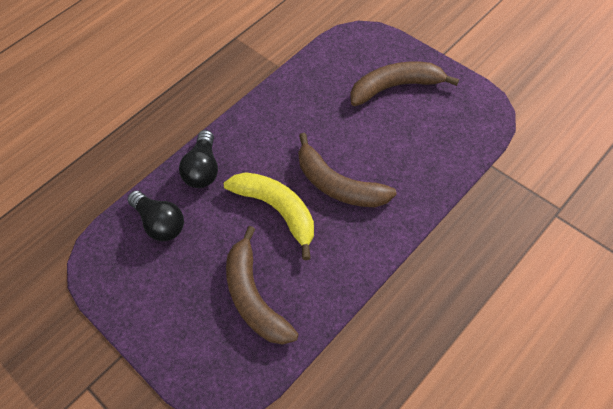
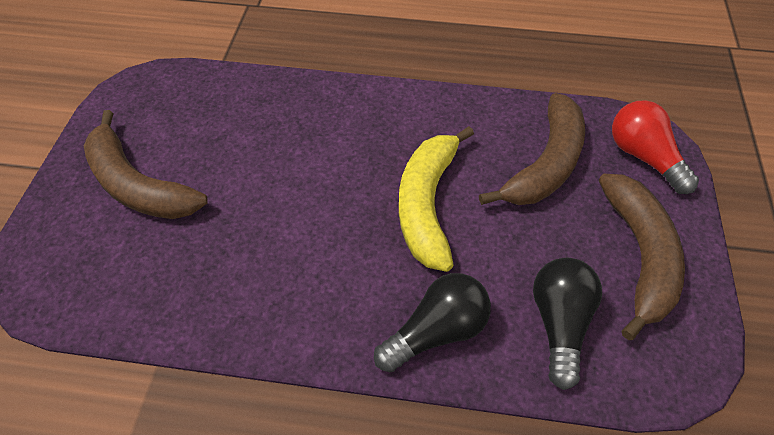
camera: 130 degrees left, 5 degrees down
(210, 365) = (644, 158): none -> red light bulb
(338, 185) = (344, 166): brown banana -> brown banana (640, 256)

